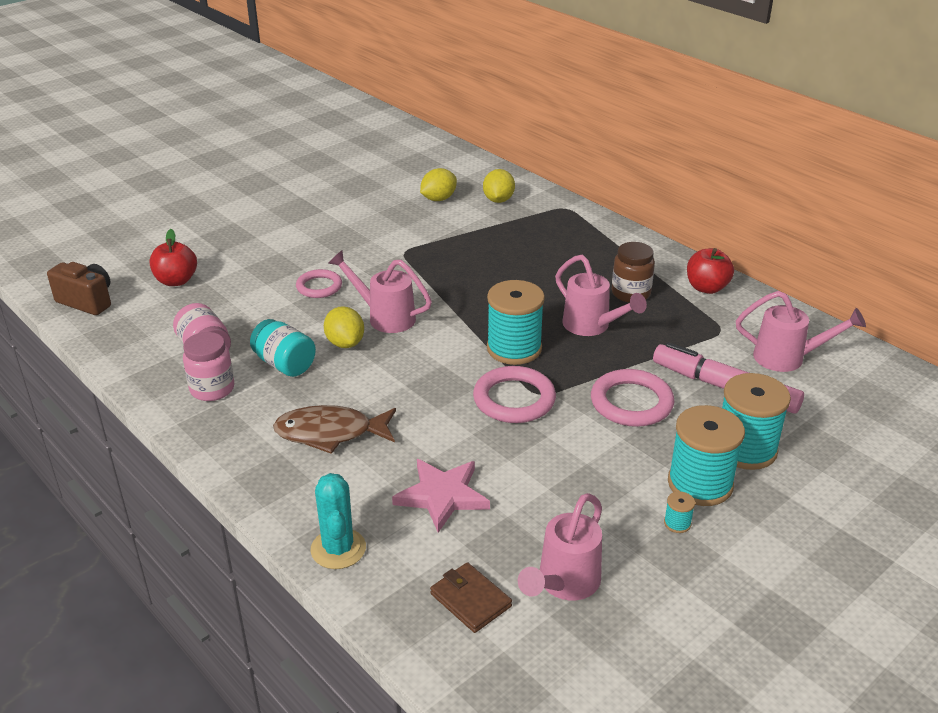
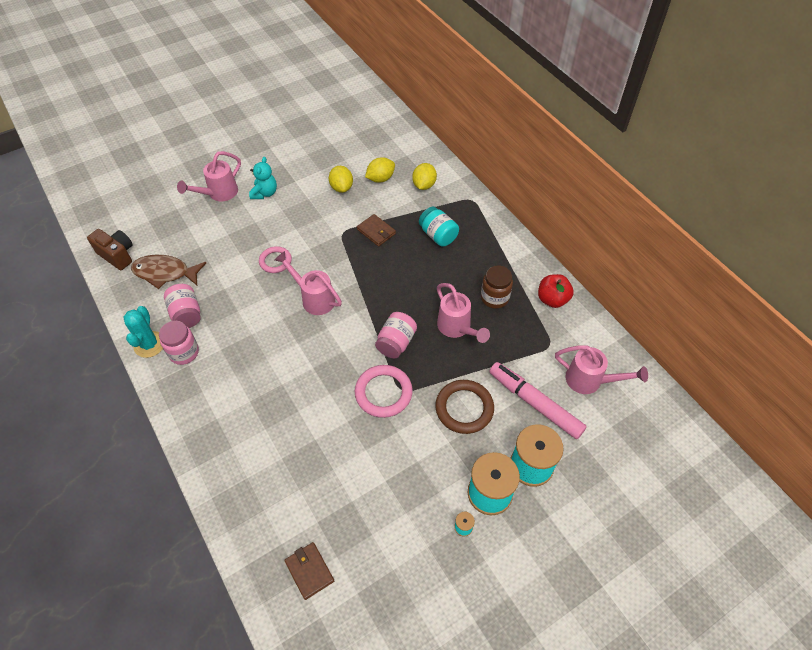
camera: 10 degrees right, 20 degrees up
(176, 281) = (180, 242): red apple -> none
(284, 224) = (265, 193): none -> turquoise teddy bear
(285, 364) = (236, 336): turquoise jar -> turquoise jar (438, 235)
(330, 433) = (253, 406): brown fish -> brown fish (165, 273)
(338, 549) = (235, 512): turquoise cactus -> turquoise cactus (149, 344)
(345, 343) = (281, 320): yellow lemon -> yellow lemon (341, 187)
(442, 496) = (313, 476): pink star -> none
(449, 247) = (376, 231): none -> brown wallet
(514, 348) = (396, 343): turquoise spool -> pink jar
(563, 584) = (373, 568): pink watering can -> pink watering can (218, 194)
(631, 402) = (464, 408): pink ring -> brown ring

